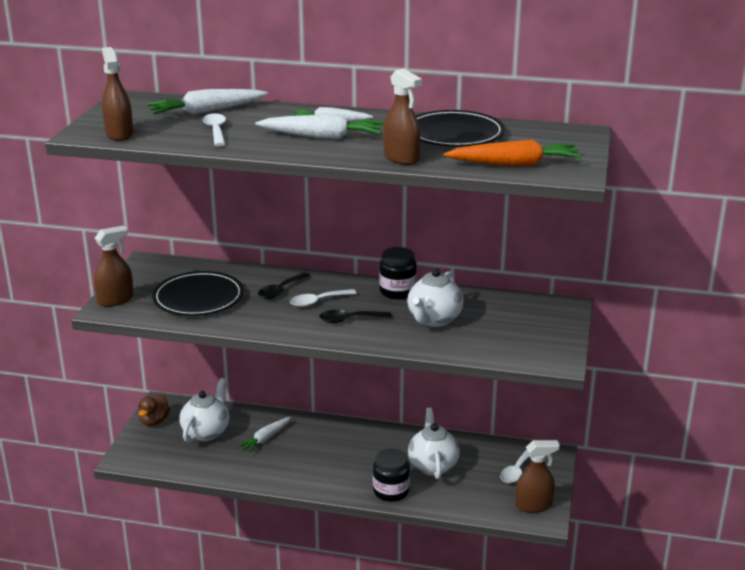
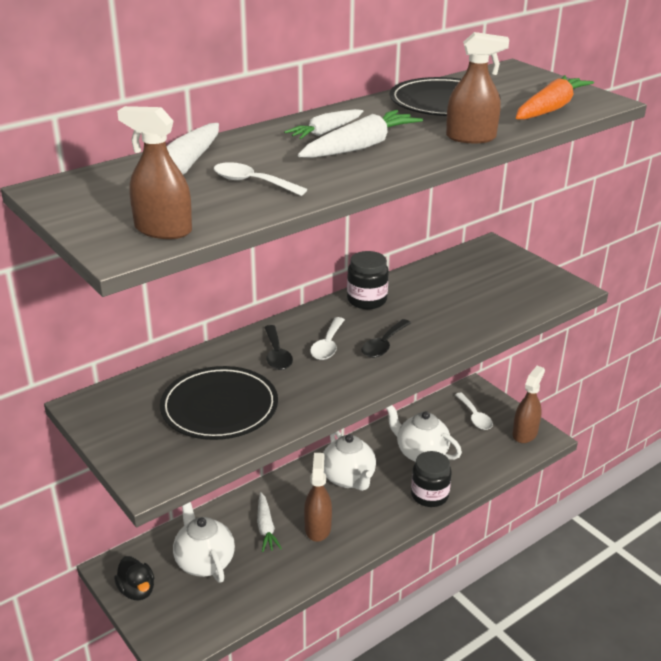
camera: 50 degrees left, 5 degrees up
(115, 300) = (140, 463): brown spray bottle -> brown spray bottle (317, 528)
(154, 421) = (137, 590): brown duck -> black duck
(434, 320) = (438, 307): white teapot -> white teapot (349, 479)

